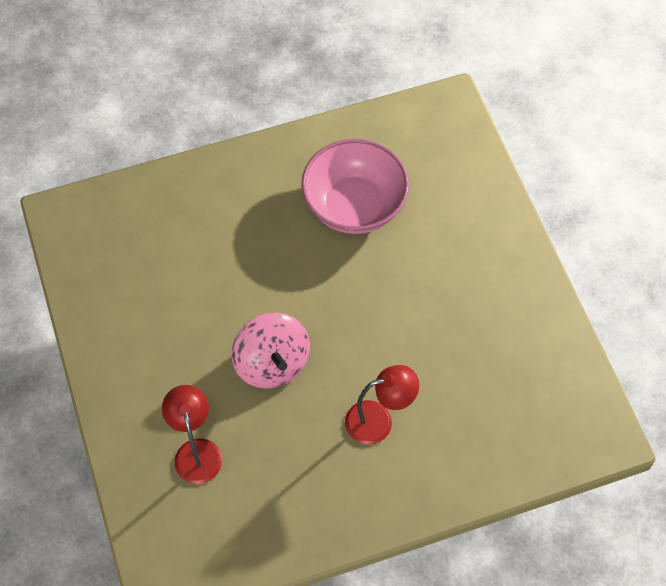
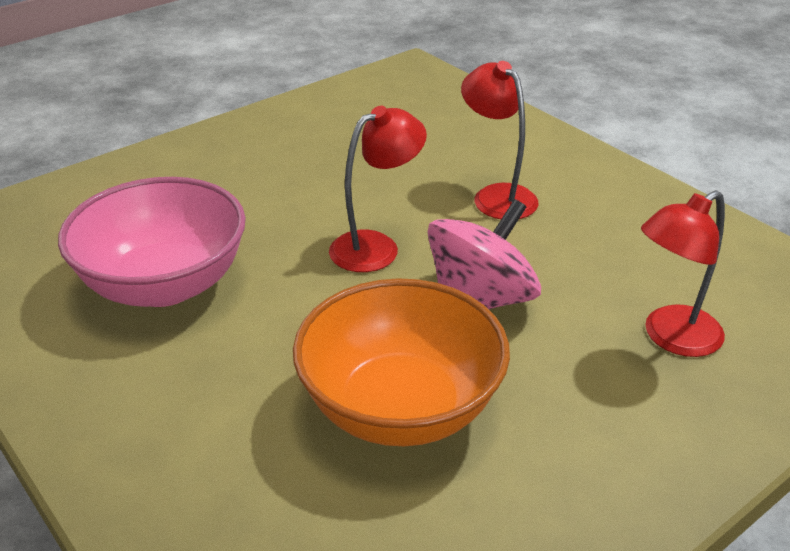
camera: 110 degrees left, 25 degrees down
(206, 293) = (400, 408): none -> orange bowl
(348, 325) = (376, 246): none -> red lamp

